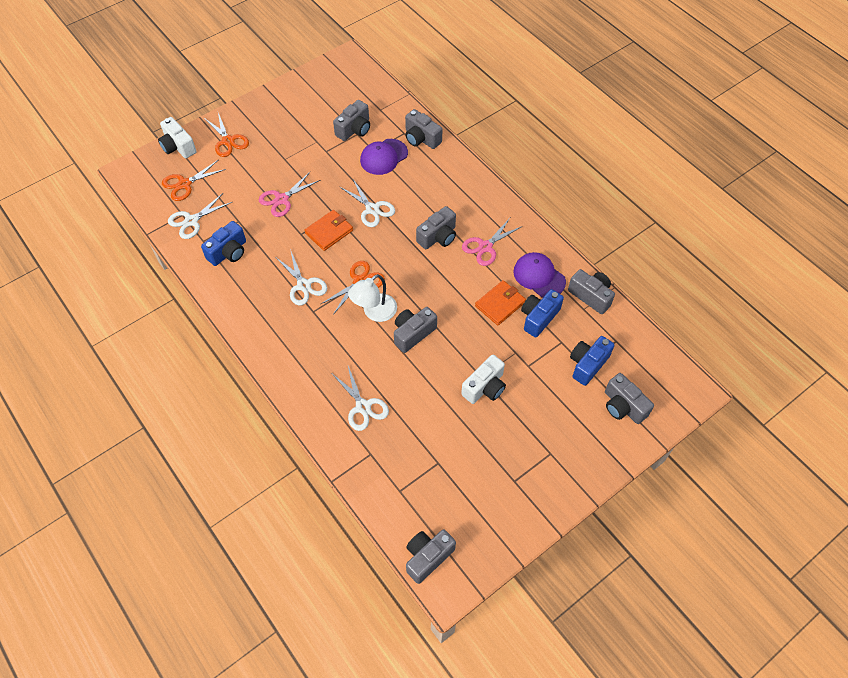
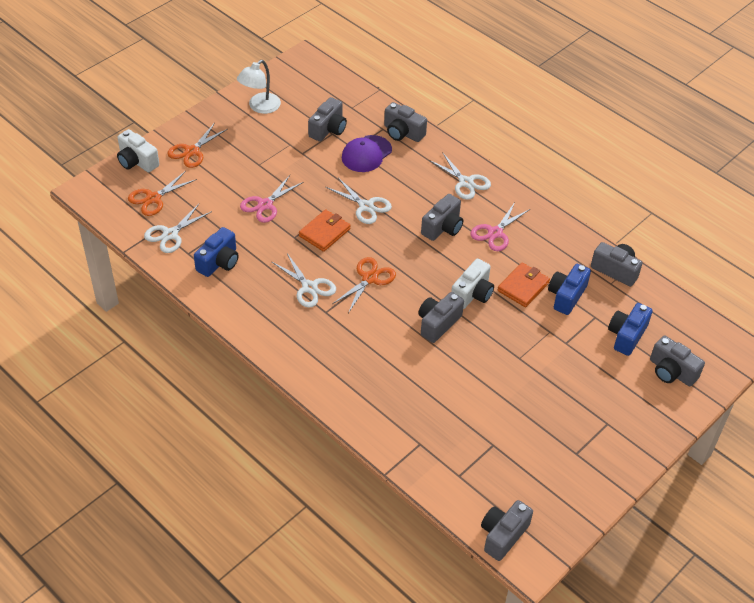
camera: 10 degrees left, 10 degrees down
(228, 141) = (192, 151): orange scissors -> orange scissors turned 75 degrees clockwise
(363, 407) = (401, 399): white scissors -> white scissors (466, 182)
(374, 312) = (392, 307): white lamp -> white lamp (260, 107)
(485, 387) = (525, 368): white camera -> white camera (472, 294)
(539, 276) = (557, 256): purple cap -> none

